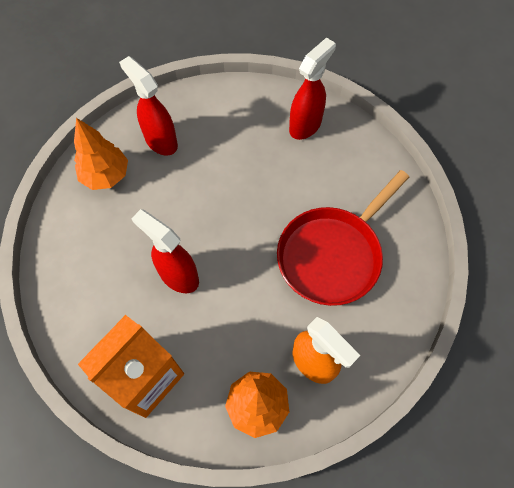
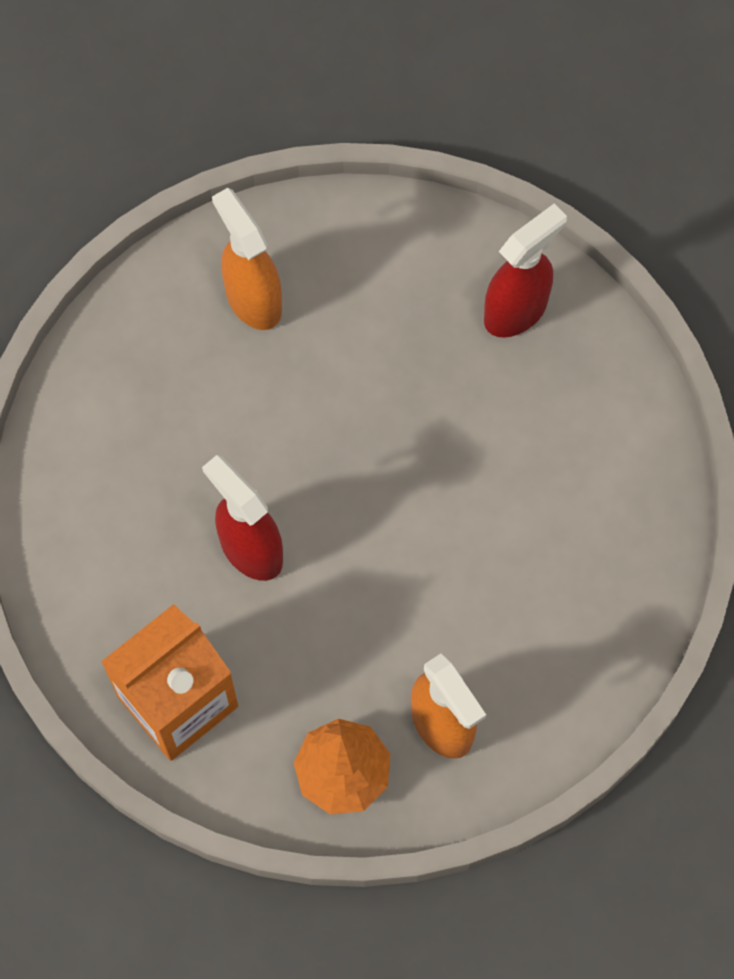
camera: 10 degrees right, 5 degrees up
(106, 176) = (150, 350): orange tree -> none
(161, 141) = (253, 299): red spray bottle -> orange spray bottle
(332, 254) = (511, 556): red pan -> none

